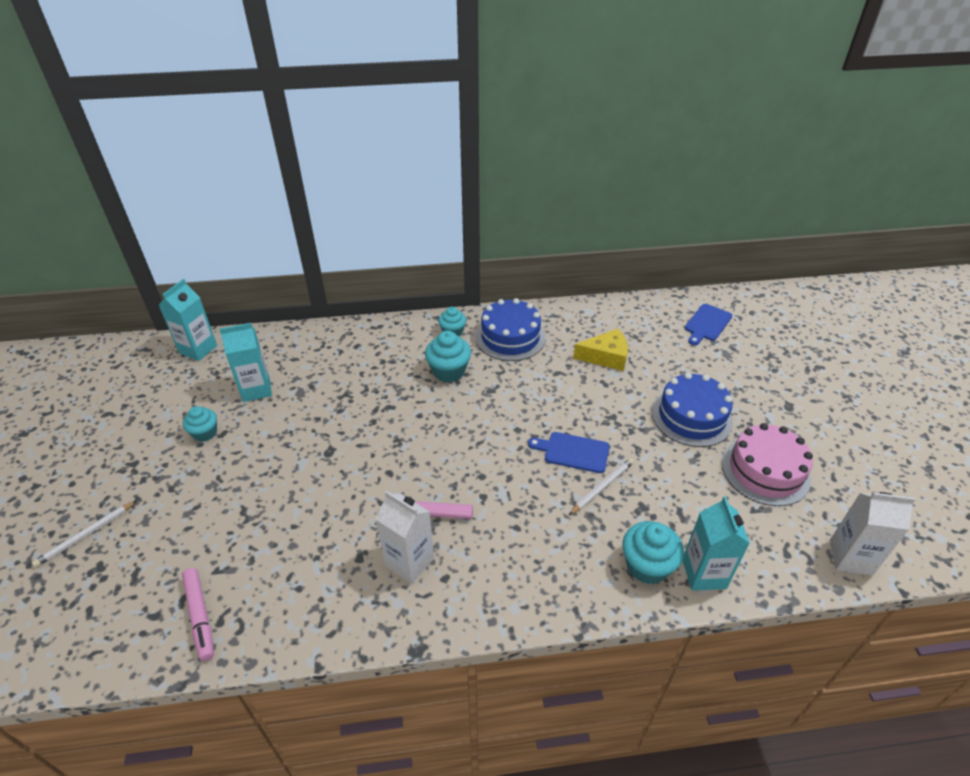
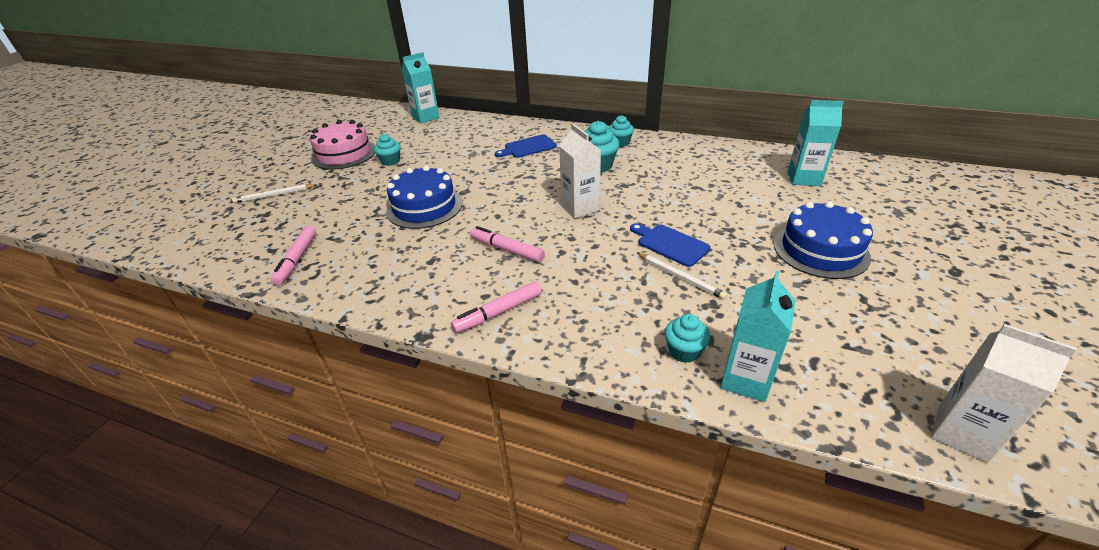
camera: 30 degrees right, 5 degrees down
(256, 389) = (444, 146): turquoise carton -> turquoise carton (803, 178)
(409, 562) = (466, 276): white carton -> white carton (580, 208)
(471, 592) = (498, 313): none -> pink marker
(510, 337) = (669, 155): blue cake -> blue cake (424, 207)
(602, 487) = (680, 277): white pencil -> white pencil turned 60 degrees clockwise
(605, 356) = (754, 186): yellow cheese -> none
(647, 566) = (684, 351): turquoise cupcake -> turquoise cupcake, size x0.65
(707, 324) = (889, 185): blue cutting board -> blue cutting board (528, 147)
(765, 471) = (885, 317): pink cake -> pink cake (344, 154)

